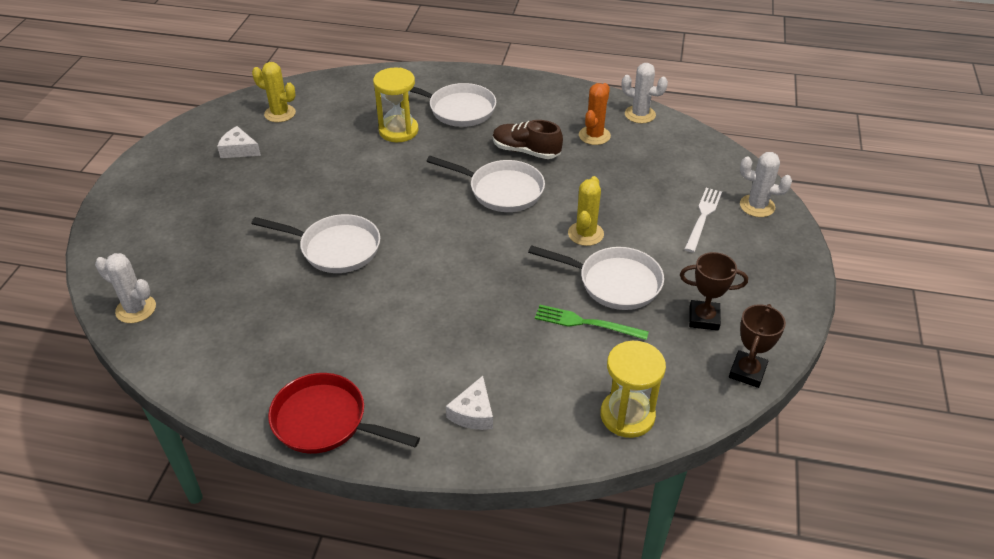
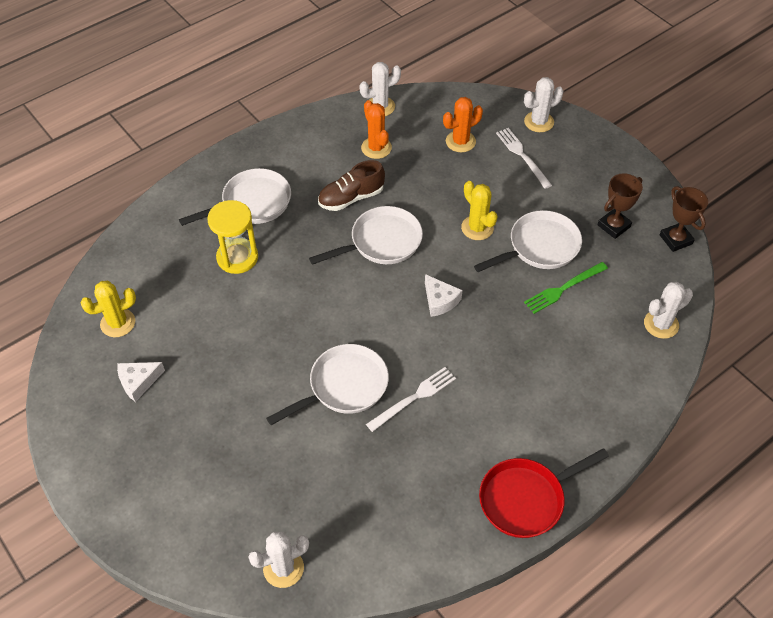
camera: 50 degrees left, 10 degrees up
(364, 293) = (414, 398): none -> white fork
(473, 413) = (591, 405): white cheese -> white cheese (440, 301)
(627, 415) = (661, 324): yellow hourglass -> white cactus
(666, 174) = (460, 141): none -> orange cactus

